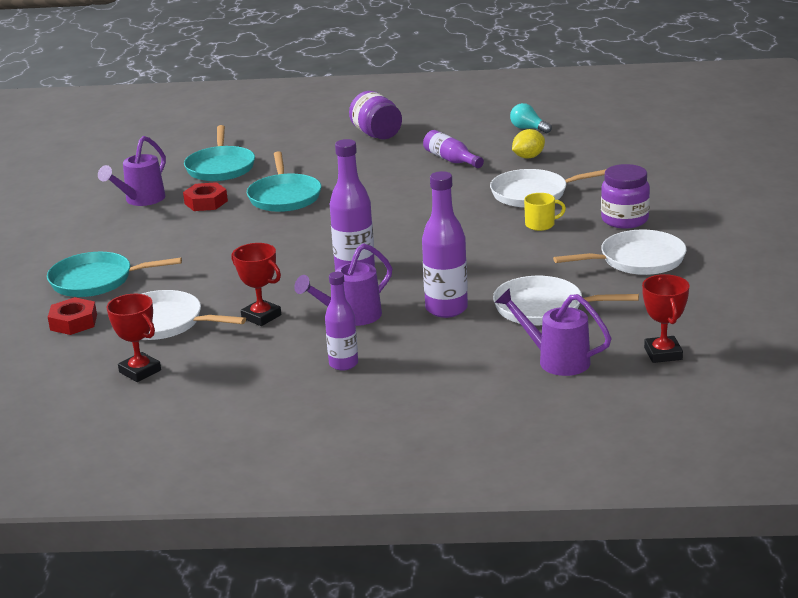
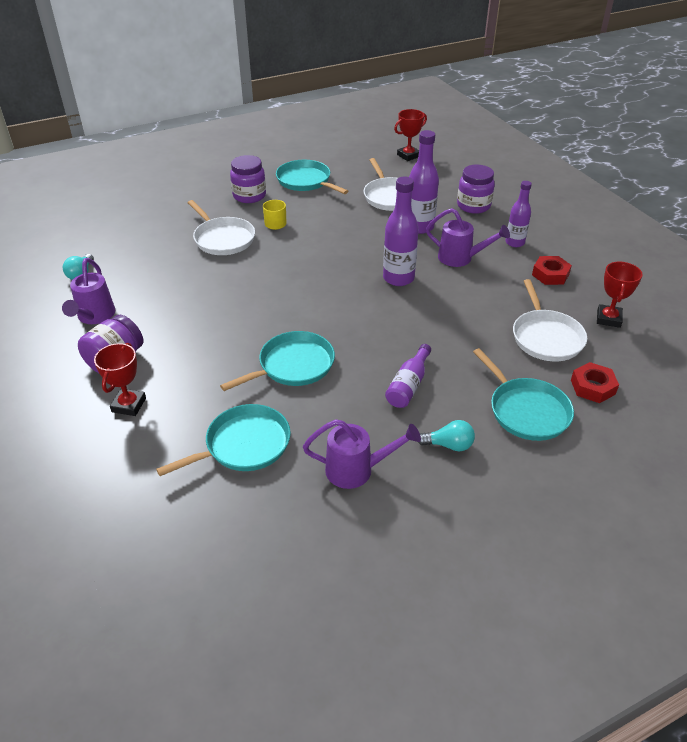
camera: 120 degrees left, 15 degrees up
(112, 238) = (449, 445): none -> turquoise light bulb
(206, 202) = (333, 414): red nut -> red nut (550, 274)
(261, 316) = (495, 295): red trophy -> red trophy (129, 405)
(451, 160) = (168, 295): purple bottle -> purple bottle (408, 385)
(462, 363) = (473, 206): none -> purple jar
(528, 157) = (148, 258): yellow lemon -> none
(556, 360) = (443, 180): purple watering can -> purple watering can (94, 317)
(637, 260) = (306, 181): white pan -> turquoise pan

